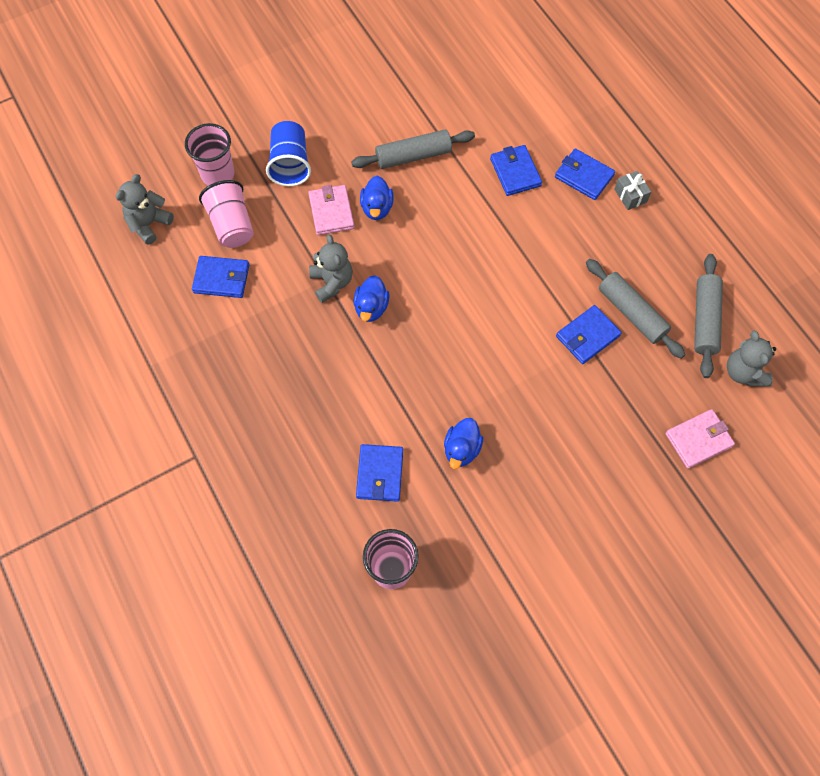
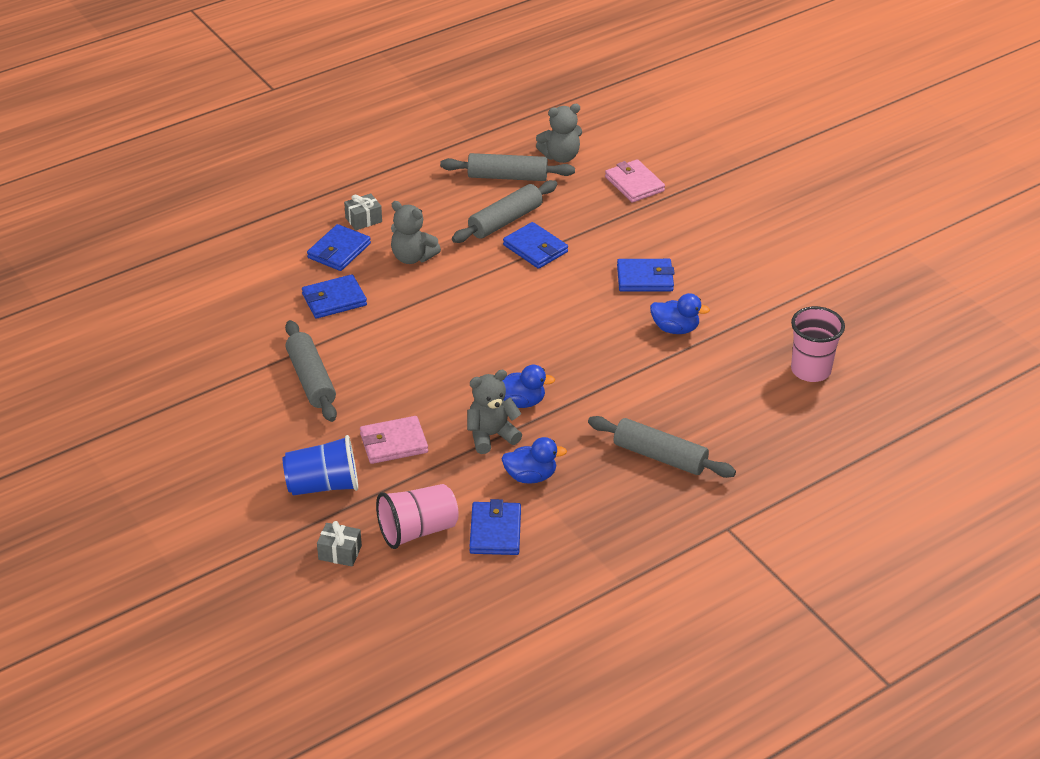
camera: 95 degrees left, 25 degrees down
(149, 224) = (420, 612): grey teddy bear -> grey teddy bear (412, 257)
(218, 174) = (340, 552): pink cup -> grey gift
(289, 413) = (660, 456): none -> grey rolling pin
(377, 208) = (386, 405): blue duck -> blue duck (530, 476)
(380, 474) = (714, 384): blue wallet -> blue wallet (645, 278)

